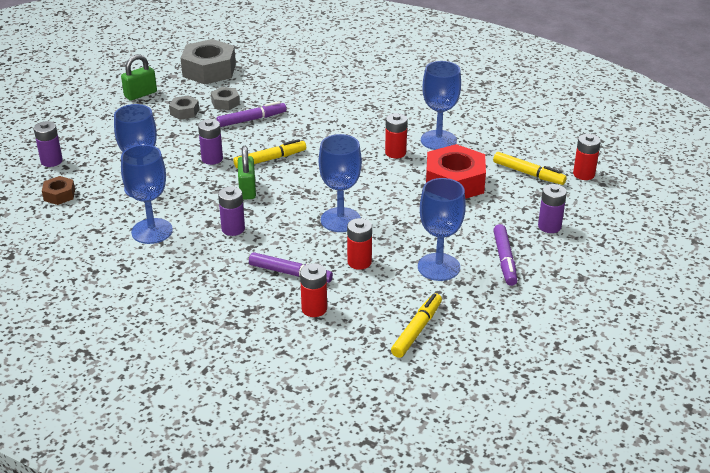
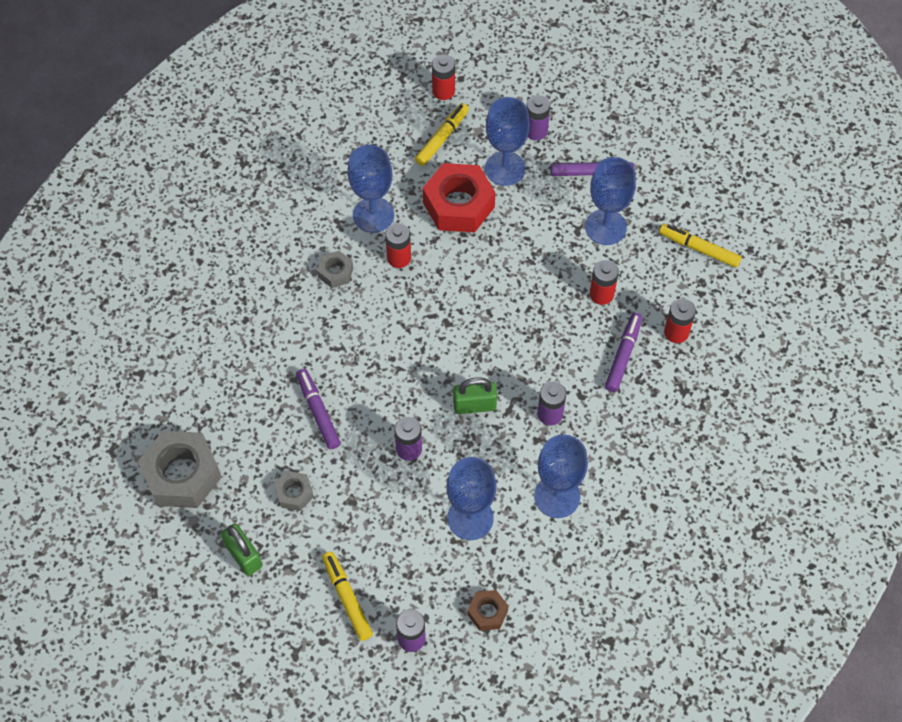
camera: 90 degrees left, 25 degrees up
(225, 103) = (274, 446): grey nut -> grey nut (335, 272)
(270, 159) = (411, 386): yellow marker -> yellow marker (347, 598)
(340, 220) = (530, 311): blue goblet -> blue goblet (505, 168)

